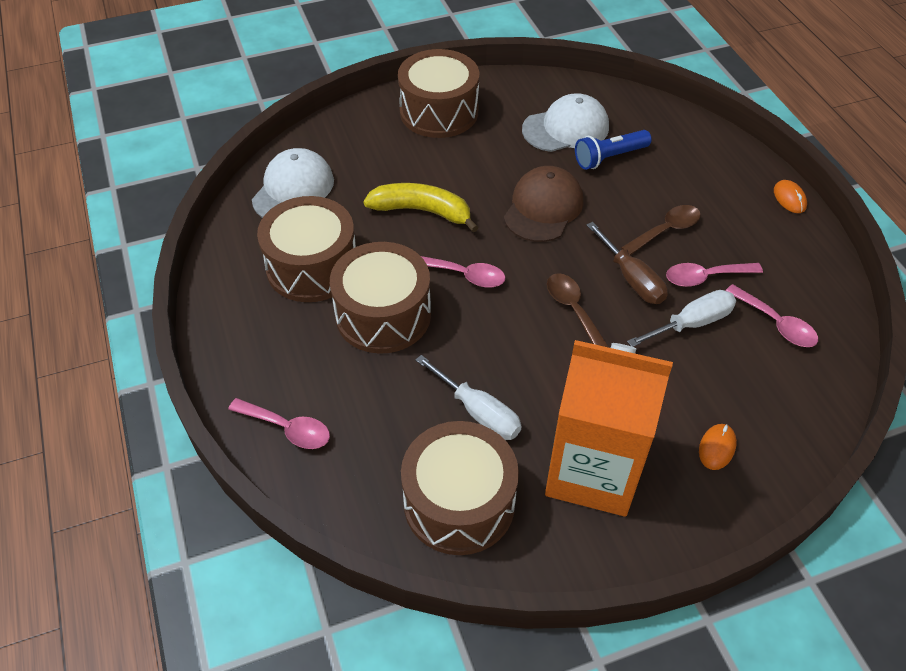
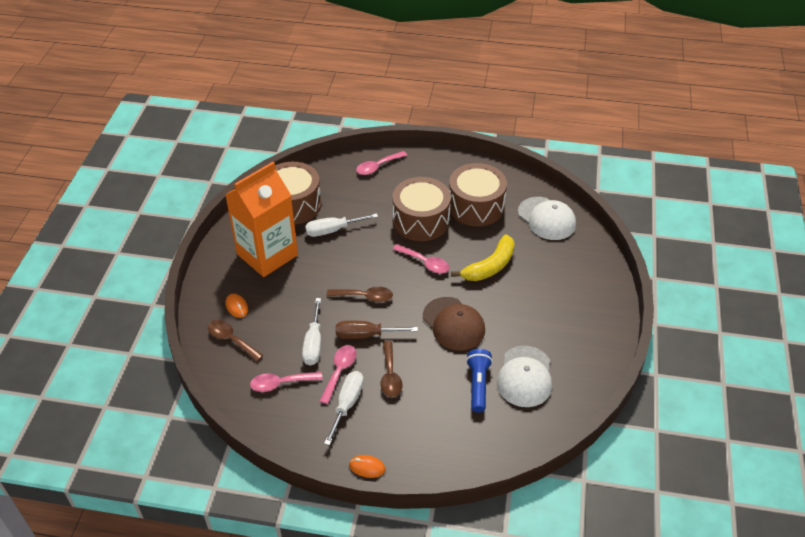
camera: 120 degrees right, 5 degrees down
(439, 112) = (585, 314): brown drum -> none
(464, 275) = (425, 263): pink spoon -> pink spoon turned 105 degrees counterclockwise
(738, 249) = (347, 404): none -> white screwdriver
(771, 417) = (231, 340): none -> brown spoon

